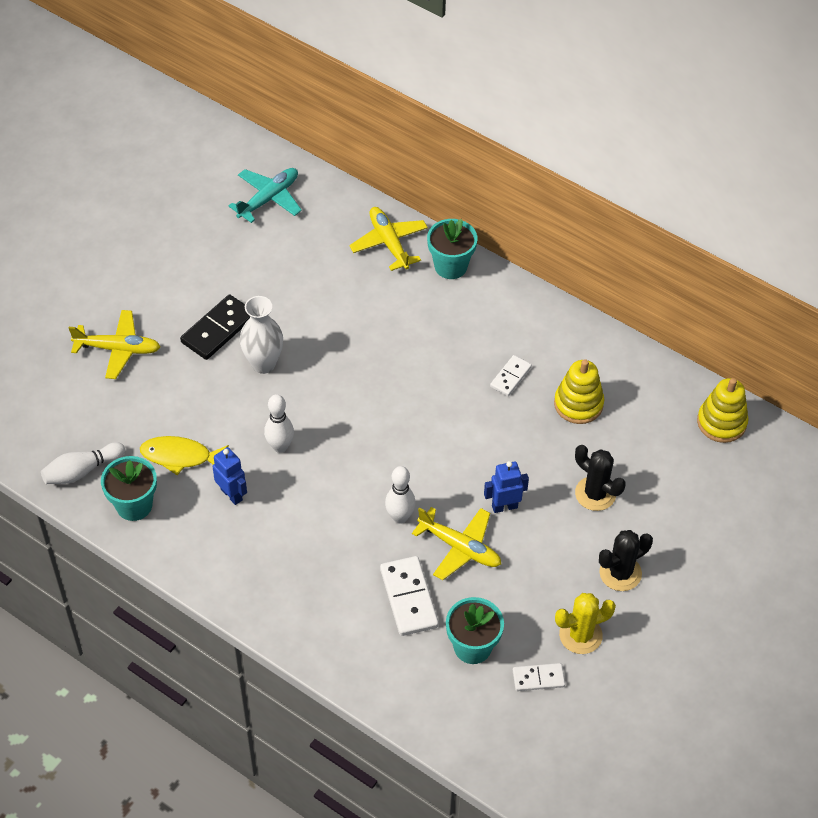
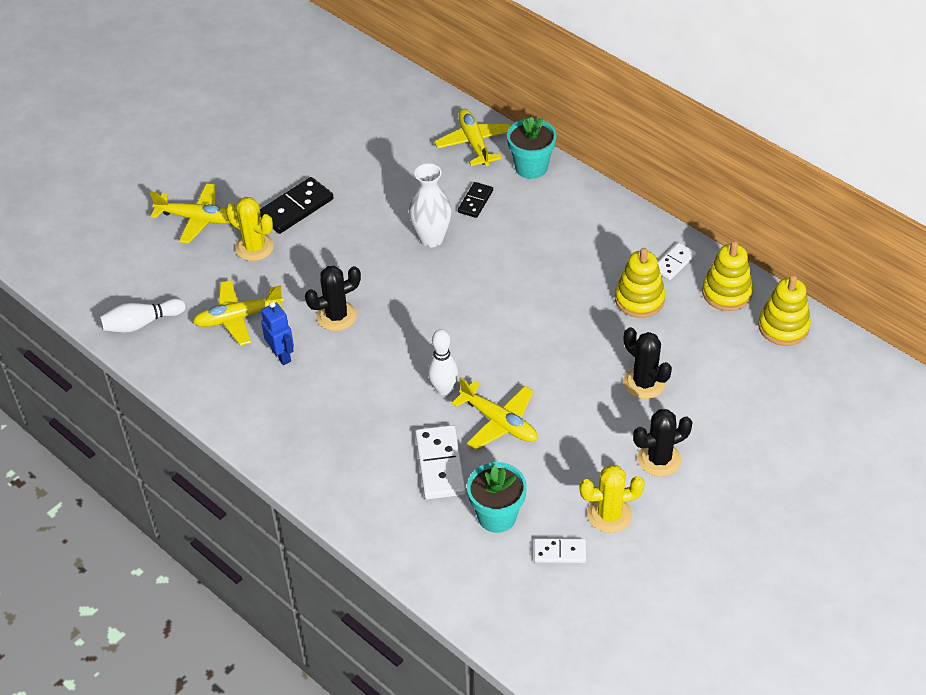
camera: 10 degrees right, 5 degrees down
(134, 505) = (185, 358): turquoise flower pot -> none
(180, 456) = (238, 317): yellow fish -> yellow plane
(183, 377) = (254, 247): none -> yellow cactus
(263, 364) = (334, 241): white vase -> white vase (431, 239)
(269, 198) = (365, 98): turquoise plane -> none
(280, 446) = (336, 316): white bowling pin -> black cactus
(400, 308) = (475, 201): none -> black domino
(504, 506) = (550, 387): blue robot -> none
(510, 377) = (575, 270): white domino -> white domino (674, 263)
(662, 390) = (726, 292): none -> yellow stacking toy

